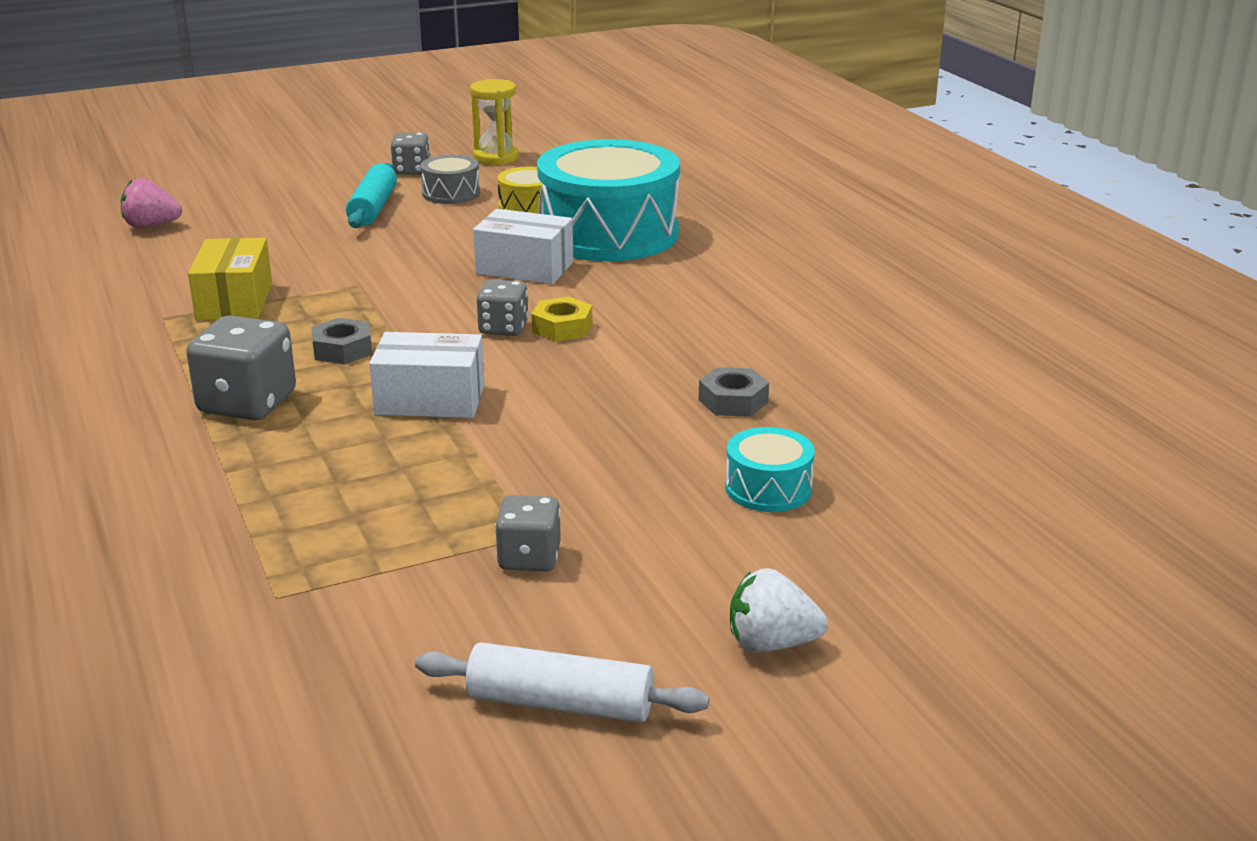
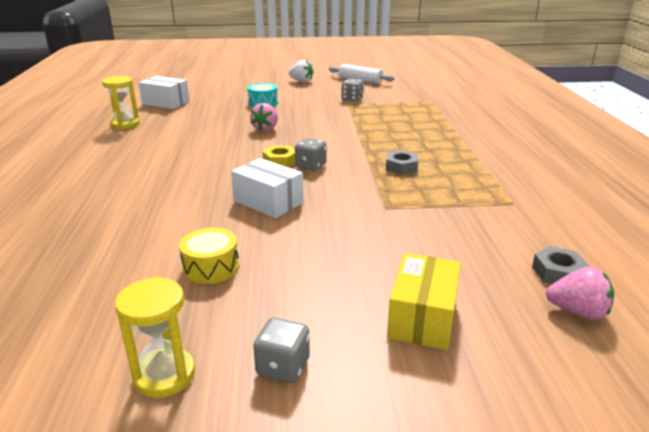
camera: 160 degrees left, 0 degrees up
(234, 301) = (469, 208): yellow box -> yellow box (422, 317)
(247, 403) = (449, 150): grey dice -> none
(373, 208) = (351, 295): turquoise rolling pin -> none
(430, 400) = (364, 140): white box -> white box (166, 103)
(451, 193) = (265, 304): grey drum -> none
(608, 234) = (182, 222): turquoise drum -> none
(662, 395) = (266, 129): none -> pink strawberry
(733, 401) = (240, 124): grey nut -> grey nut (558, 273)
(965, 358) = (125, 124): none -> yellow hourglass

